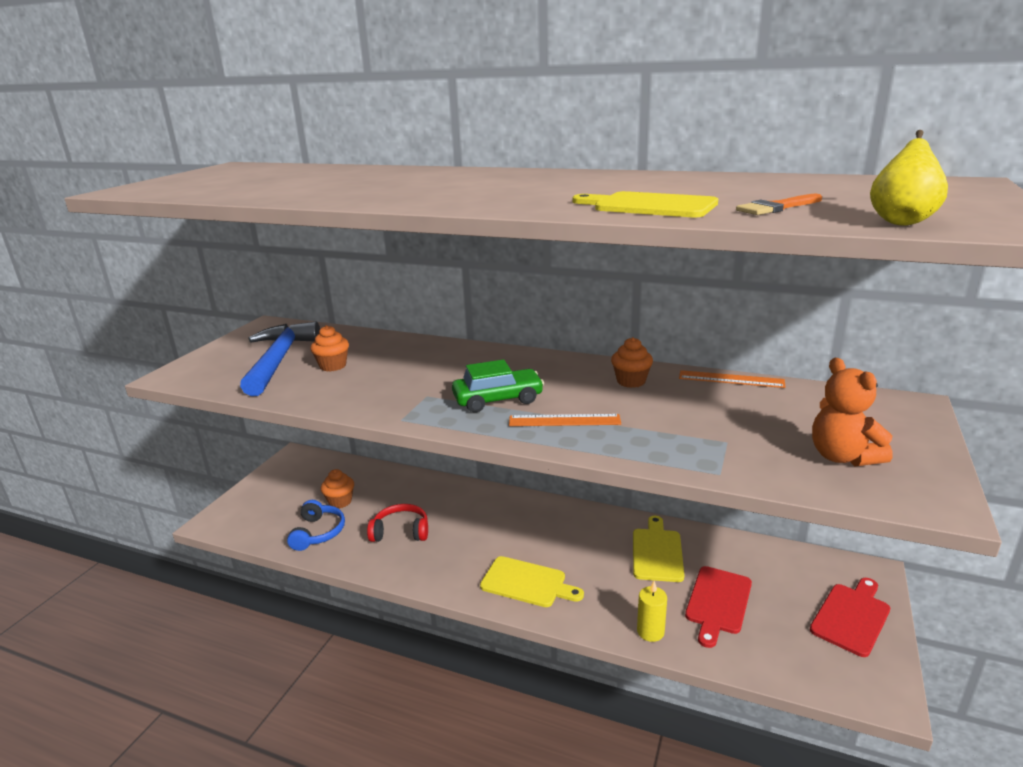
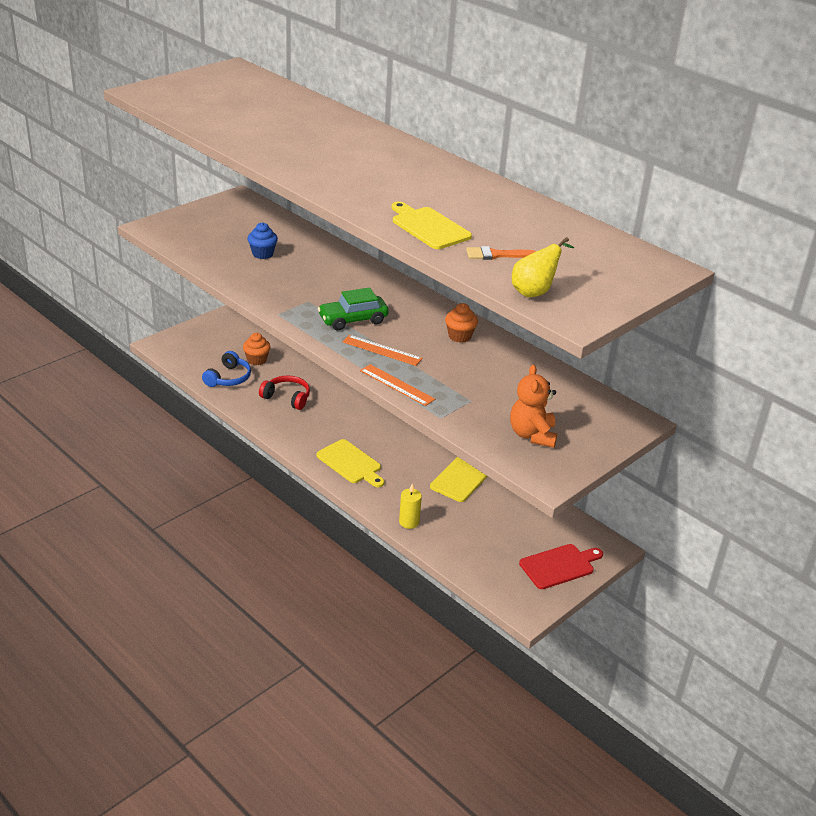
camera: 20 degrees right, 10 degrees up
(279, 360) = (229, 236): blue hammer -> none
(333, 366) = (262, 254): orange cupcake -> blue cupcake
(498, 399) = (353, 320): green car -> green car turned 150 degrees clockwise
(718, 602) = (473, 523): red cutting board -> none
(731, 379) = (534, 359): orange ruler -> orange ruler (397, 385)

